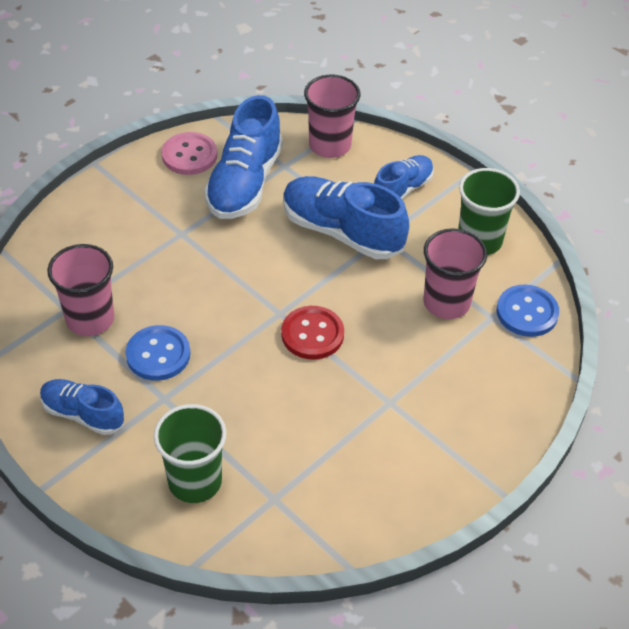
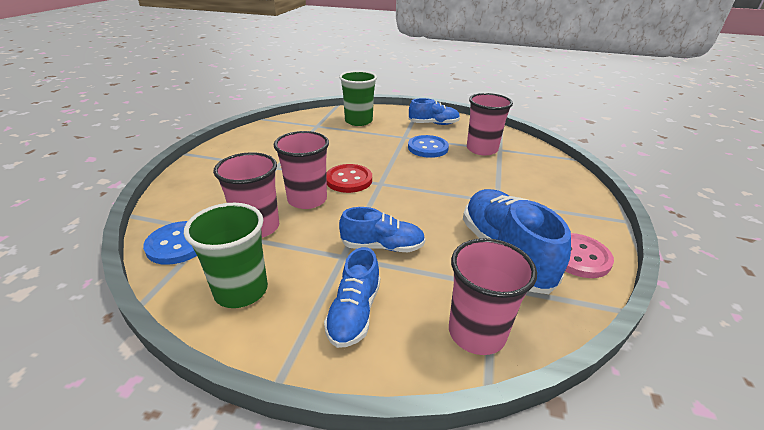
camera: 150 degrees right, 15 degrees down
(342, 232) = (382, 246): blue shoe -> blue shoe, size x0.60
(379, 321) = (307, 199): none -> pink cup

